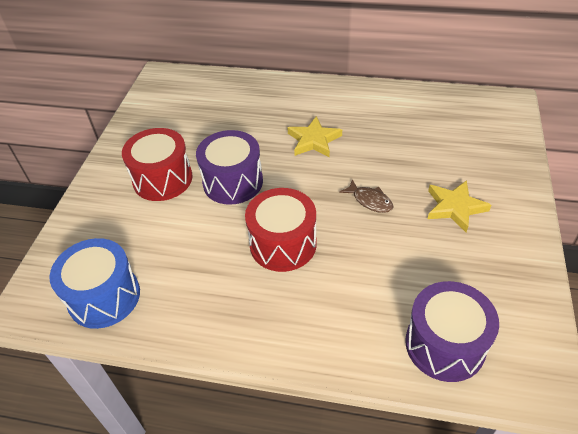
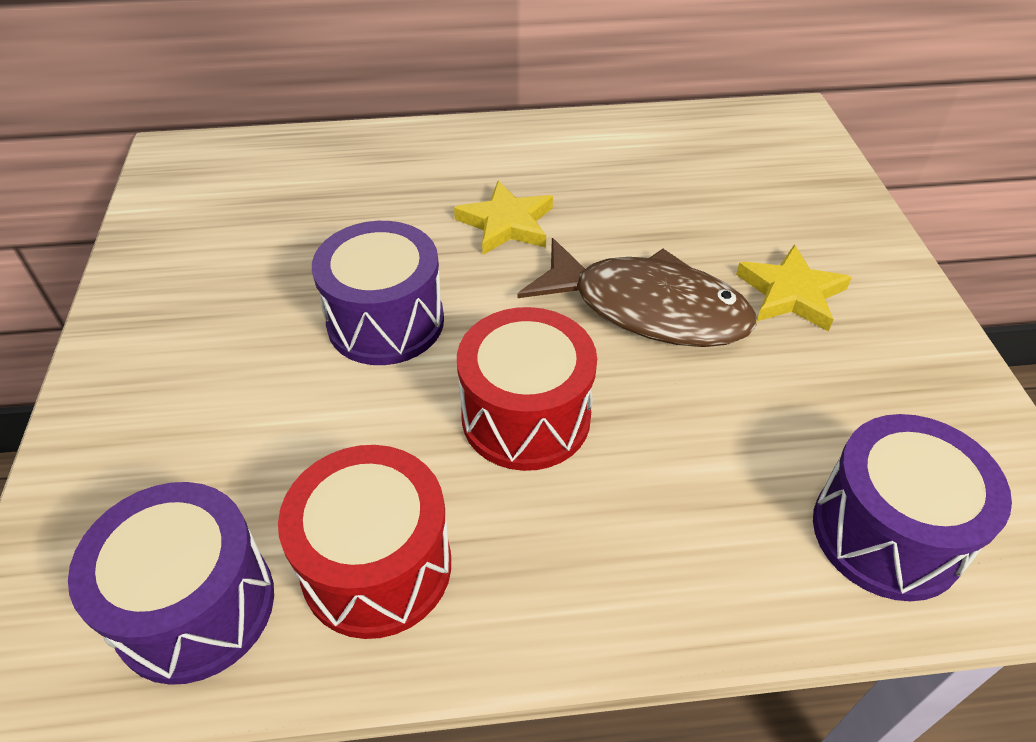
camera: 20 degrees left, 0 degrees up
(104, 297) = (195, 606): blue drum -> purple drum
(162, 179) = (243, 341): red drum -> red drum (377, 566)
(370, 201) = (648, 309): brown fish -> brown fish, size x2.25

